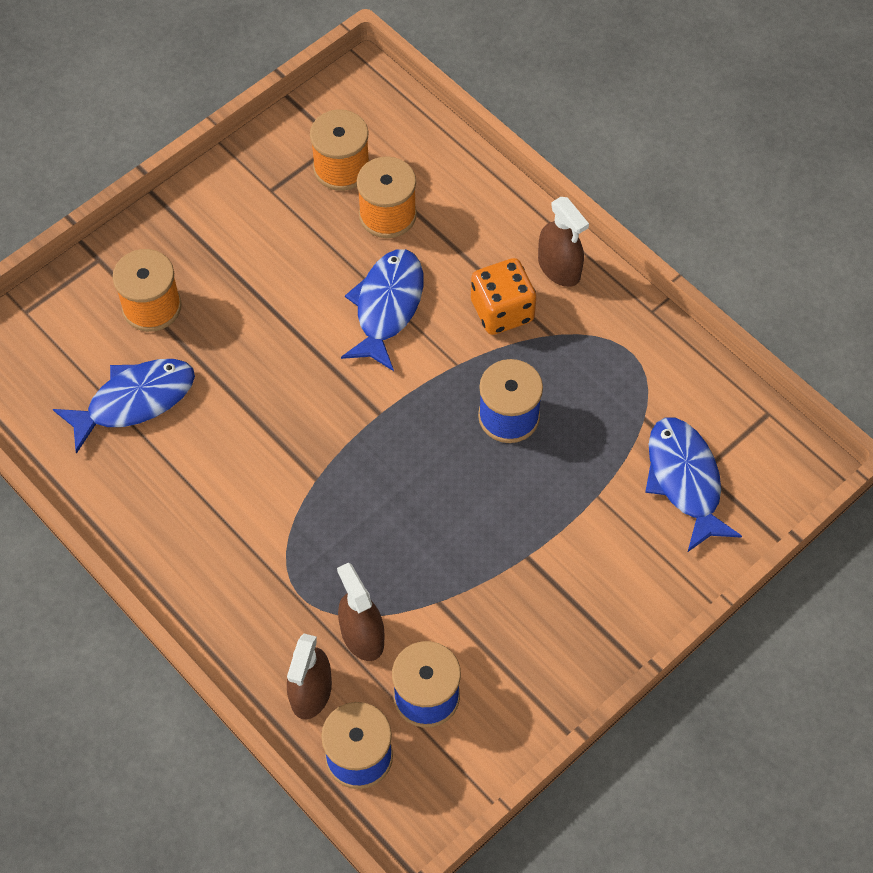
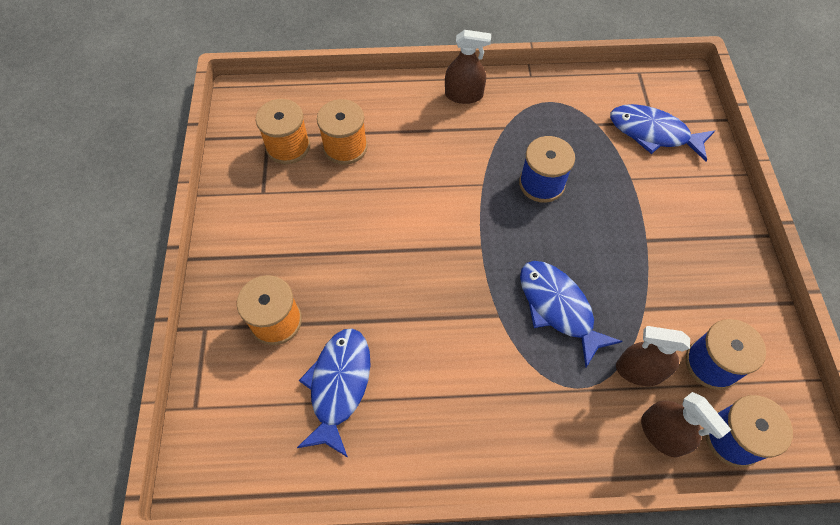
camera: 50 degrees left, 0 degrees up
(387, 307) = (409, 191): blue fish -> blue fish (558, 308)
(502, 311) = (467, 139): orange dice -> none

